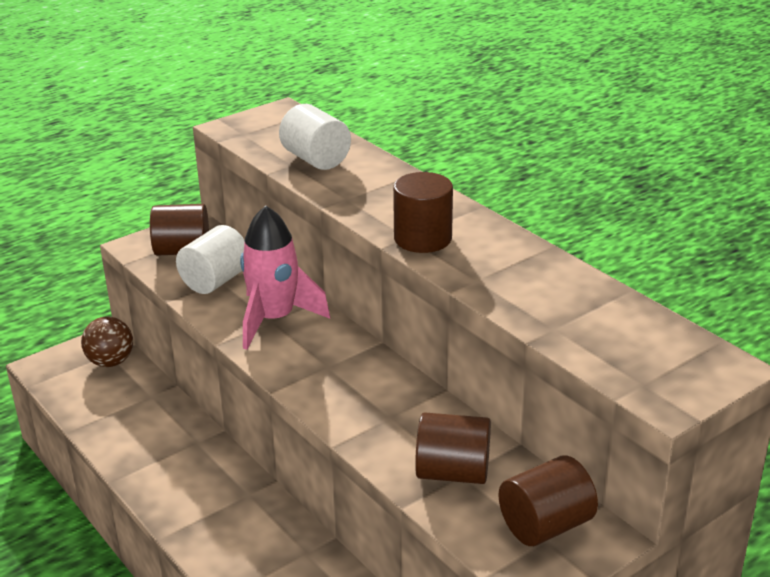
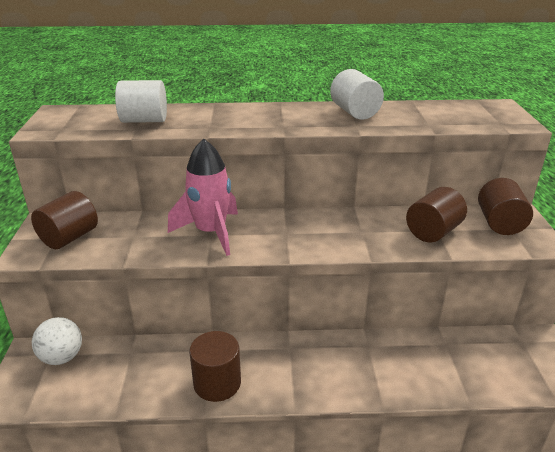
camera: 55 degrees left, 0 degrees up
(110, 362) = (62, 357): brown ball -> white ball
(215, 281) = (130, 238): white cylinder -> white cylinder (355, 112)
(422, 238) = (292, 123): brown cylinder -> brown cylinder (217, 383)

